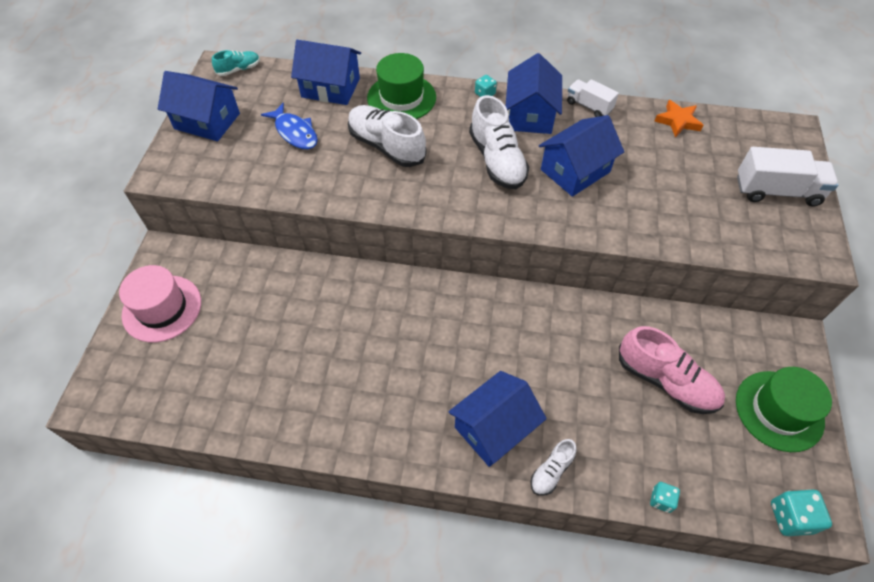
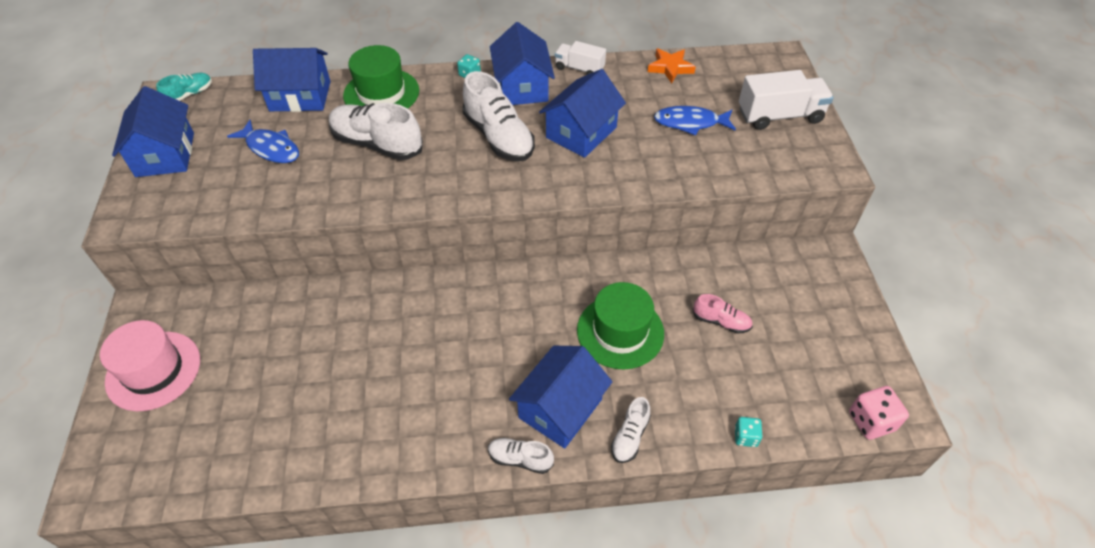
camera: 15 degrees left, 5 degrees down
(207, 121) = (165, 154): blue house -> blue house turned 75 degrees clockwise
(447, 466) = (520, 459): none -> white shoe
(665, 381) = (721, 321): pink shoe -> pink shoe, size x0.53
(683, 181) = (690, 123): none -> blue fish
(779, 410) = (835, 324): green hat -> green hat (620, 331)
(791, 517) = (871, 421): turquoise dice -> pink dice

